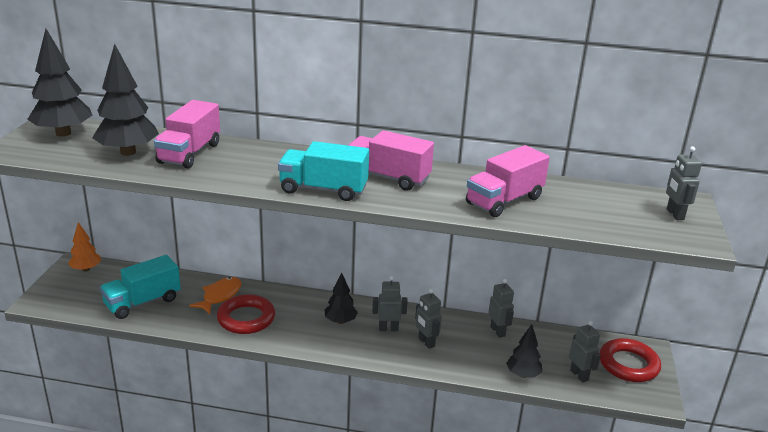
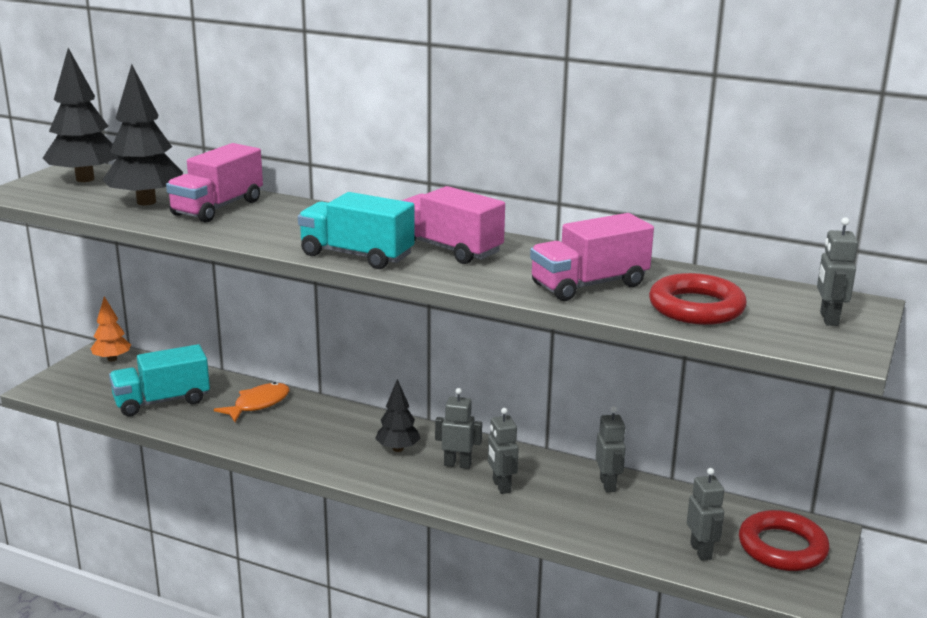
camera: 15 degrees right, 5 degrees down
(246, 318) = (279, 432): red ring -> red ring (696, 307)
(523, 374) = (619, 540): black tree -> none

